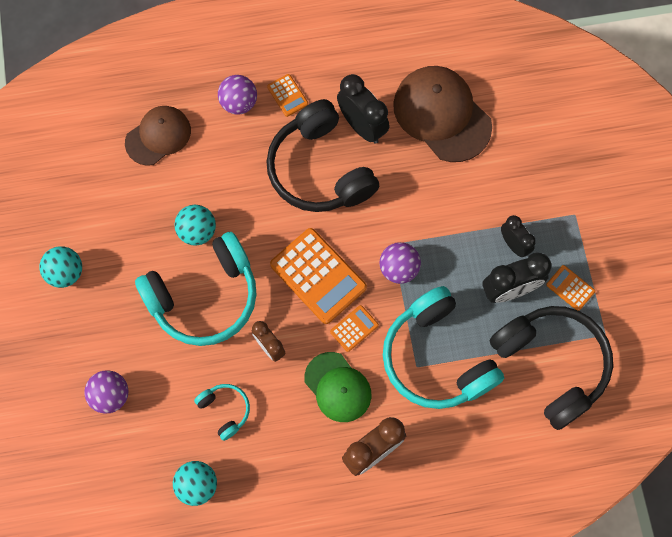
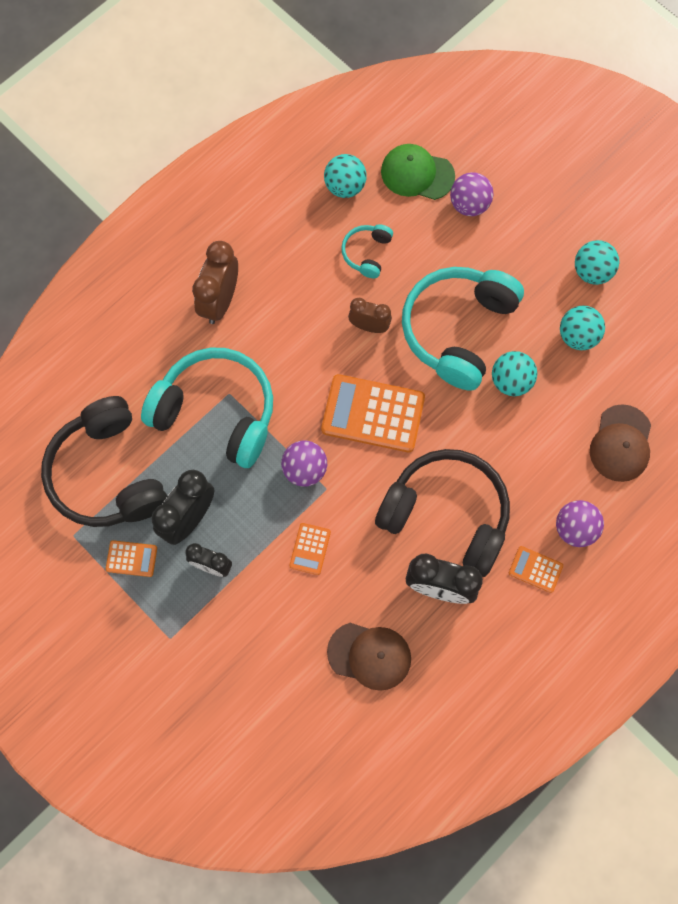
camera: 145 degrees right, 0 degrees up
(120, 231) = (577, 336): none -> turquoise ball
(225, 410) = (367, 253): turquoise headphones -> turquoise headphones turned 90 degrees clockwise
(337, 387) = (286, 332): green cap -> green cap (417, 174)
(354, 328) = (307, 389): orange calculator -> orange calculator (310, 549)
(442, 115) = (369, 655): brown cap -> brown cap, size x0.64
(551, 365) = (108, 474): black headphones -> black headphones turned 45 degrees clockwise

